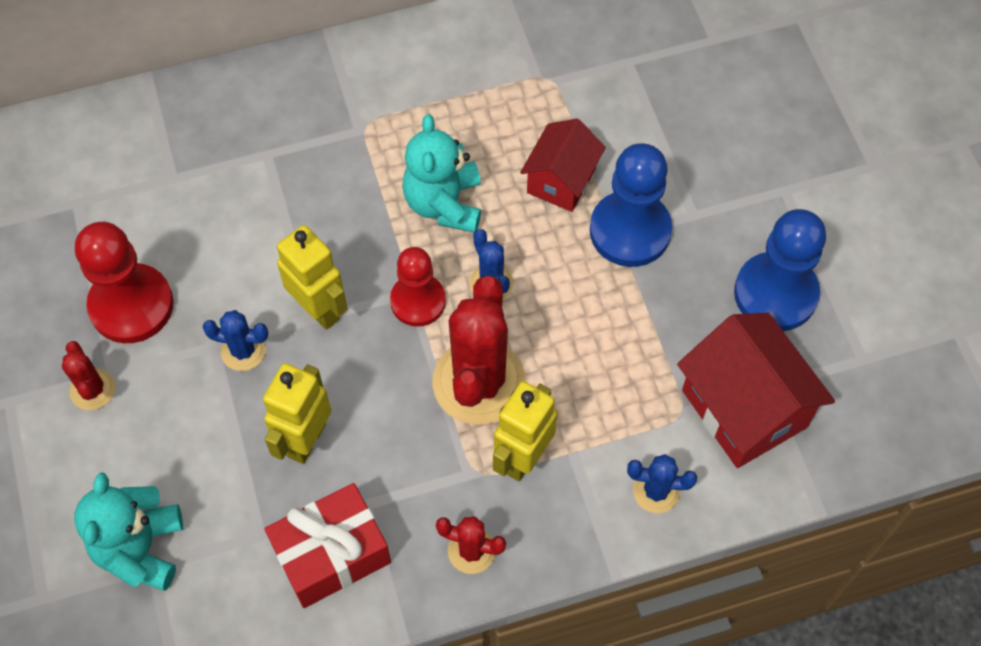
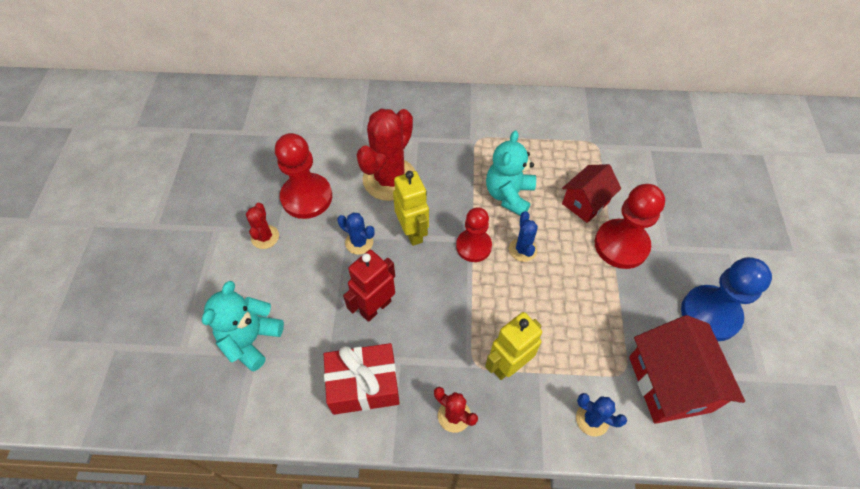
camera: 20 degrees right, 5 degrees down
(306, 440) = (375, 307): yellow robot -> red robot
(479, 382) = (495, 307): red cactus -> red cactus (390, 179)
(630, 231) = (621, 245): blue pawn -> red pawn

